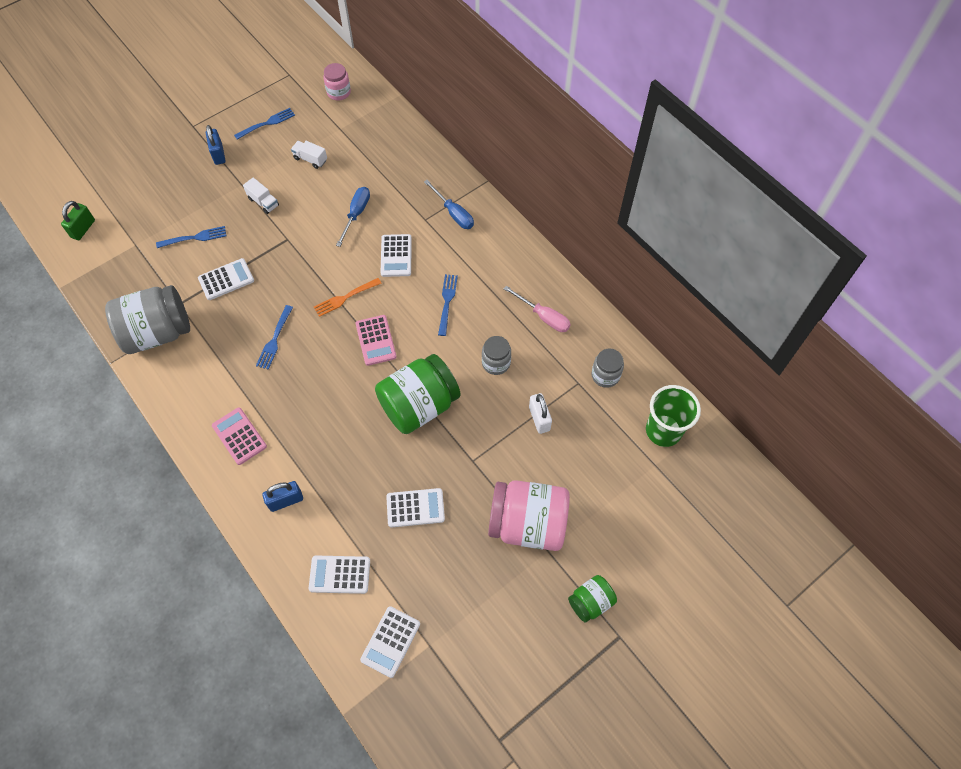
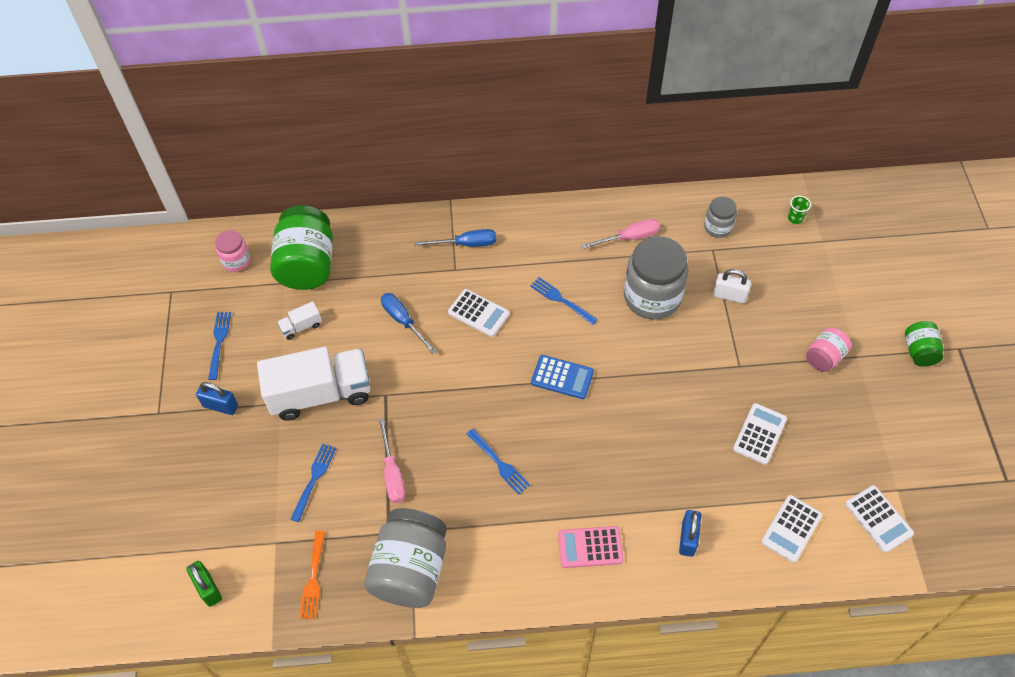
camera: 55 degrees left, 5 degrees down
(226, 279) = (392, 473): white calculator -> pink screwdriver
(263, 202) = (320, 394): white truck -> white truck, size x2.40
(345, 297) = (495, 378): orange fork -> orange fork (313, 578)
(376, 340) = (562, 377): pink calculator -> blue calculator
(419, 405) = (656, 378): green jar -> green jar (307, 265)
(496, 363) = (652, 297): grey jar -> grey jar, size x1.94
(527, 524) = (824, 357): pink jar -> pink jar, size x0.52
(663, 431) = (795, 218): green cup -> green cup, size x0.44

